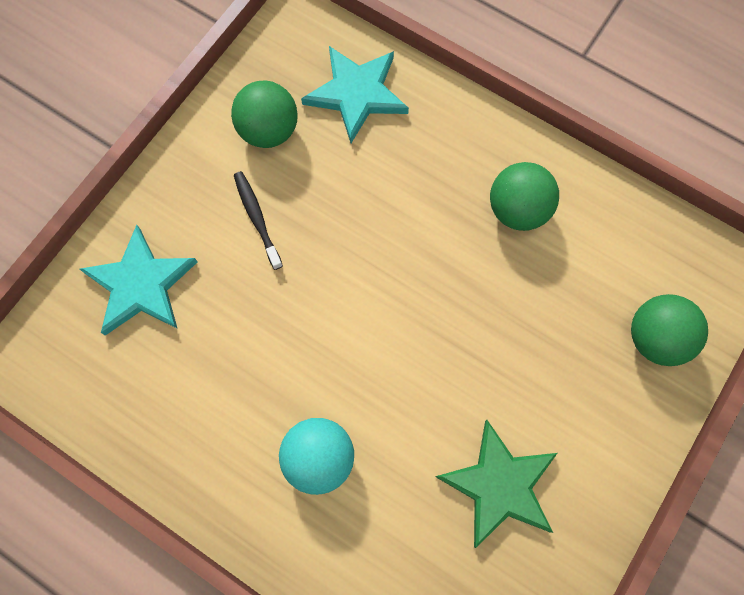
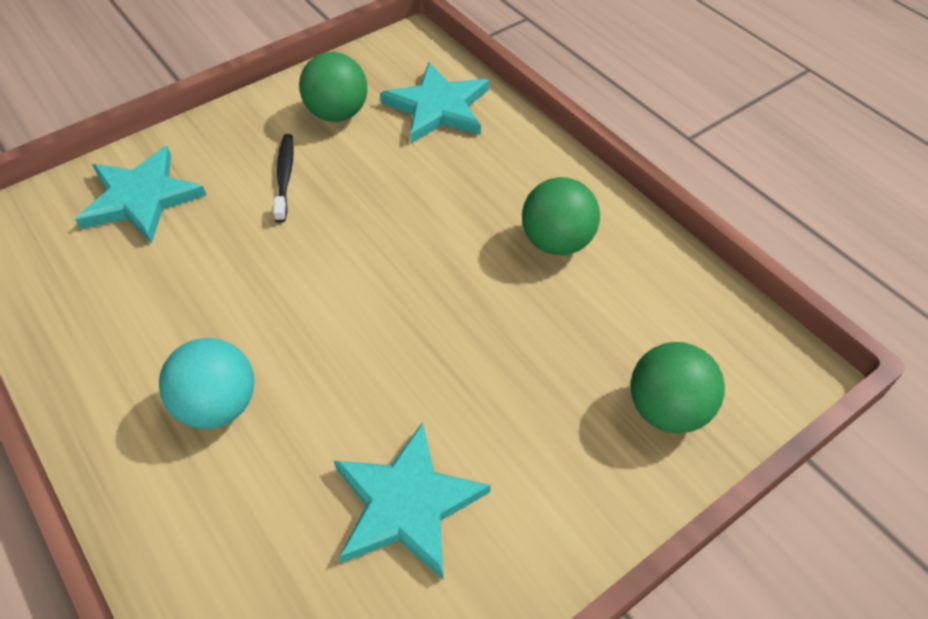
camera: 20 degrees right, 20 degrees down
(499, 485) = (407, 504): green star -> turquoise star

